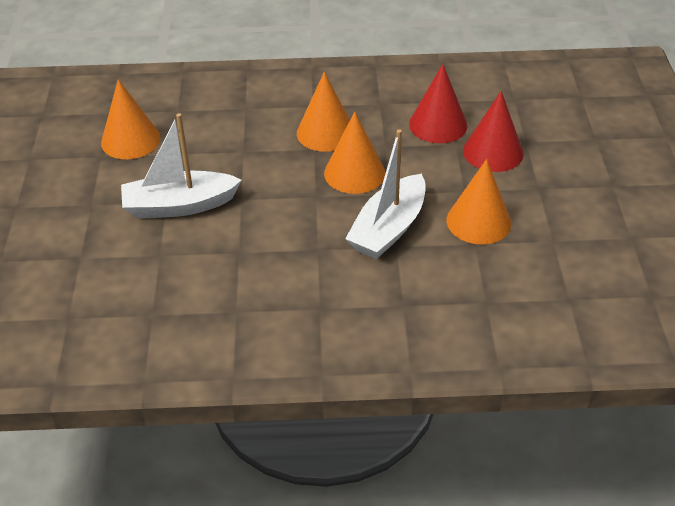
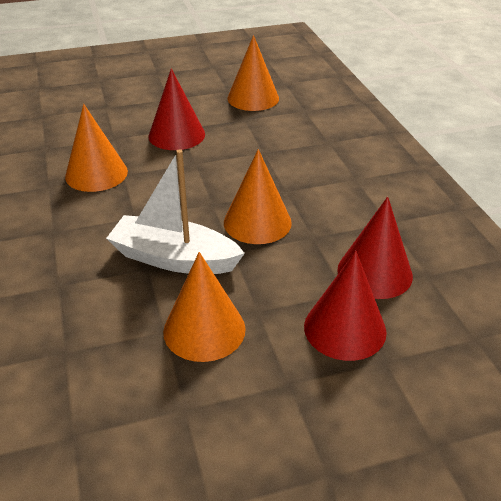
camera: 75 degrees right, 5 degrees down
(179, 205) = (176, 135): white boat -> red cone
(325, 132) = (315, 193): orange cone -> orange cone (96, 174)

